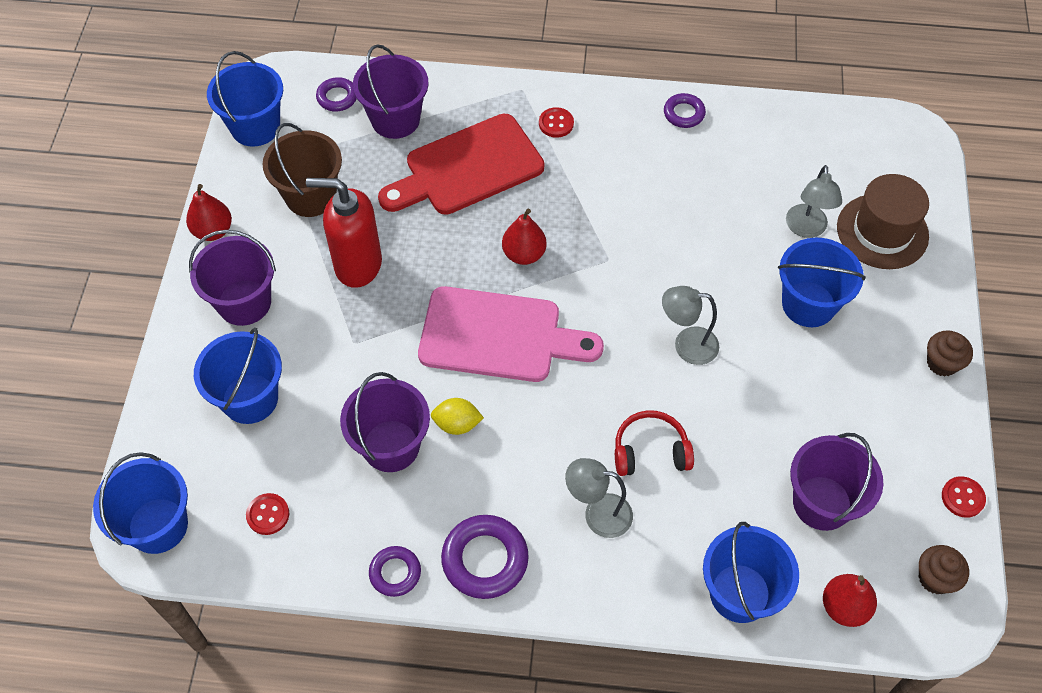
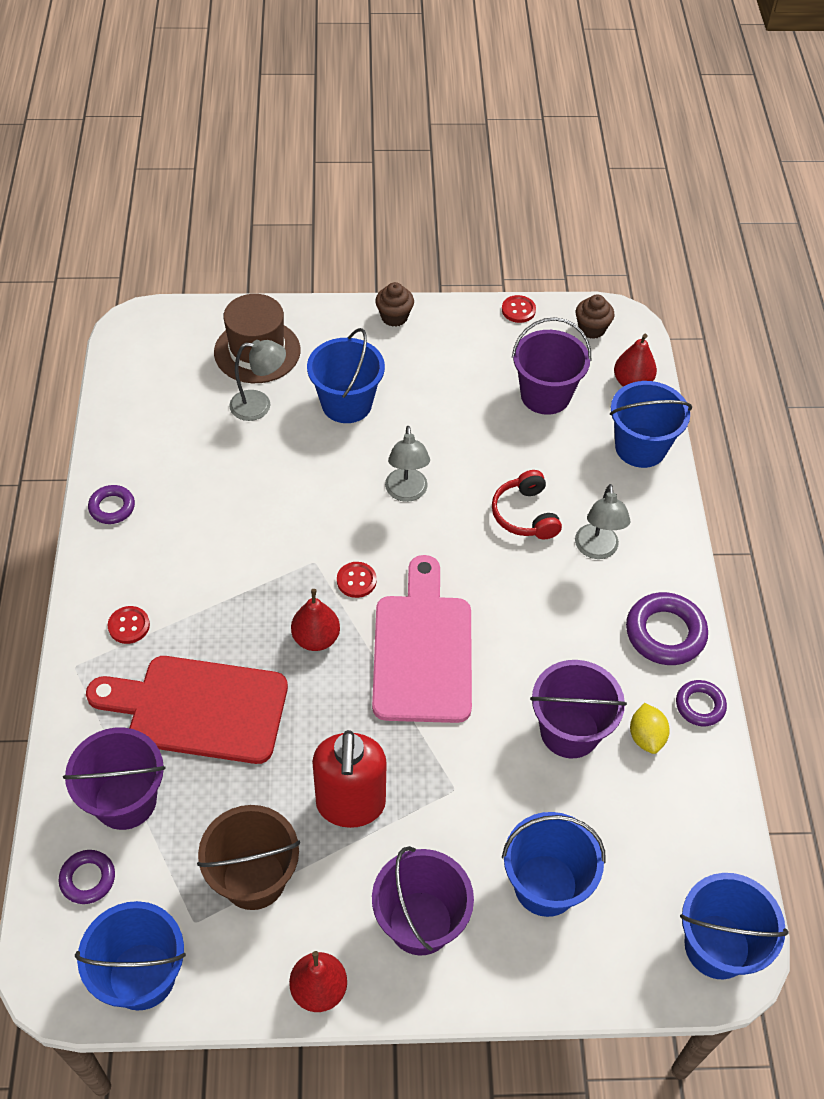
camera: 100 degrees left, 5 degrees down
(268, 514) = (674, 835): red button -> red button (356, 581)
(457, 424) = (532, 674): yellow lemon -> yellow lemon (646, 737)
(467, 168) = (199, 708): red cutting board -> red cutting board turned 135 degrees clockwise

